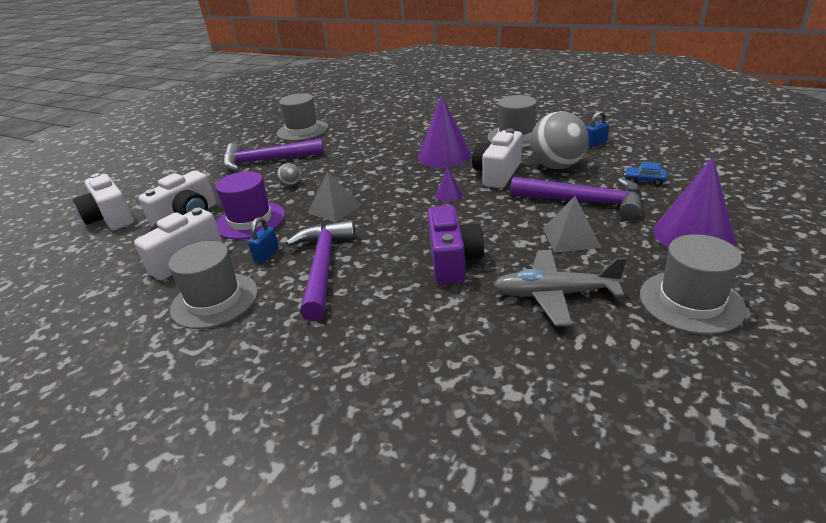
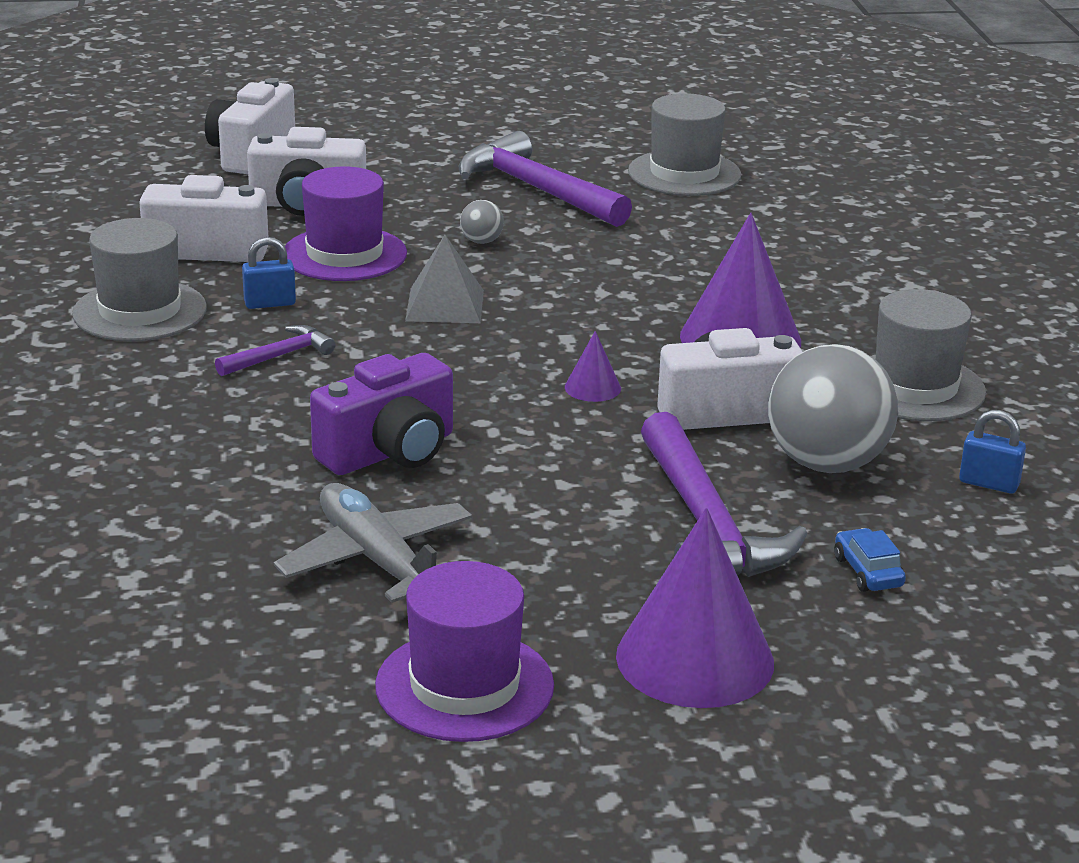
camera: 50 degrees right, 5 degrees down
(323, 267) = (279, 356): purple hammer -> purple hammer, size x0.50
(571, 237) = (562, 538): grey pyramid -> none
(691, 302) = (464, 686): grey hat -> purple hat

